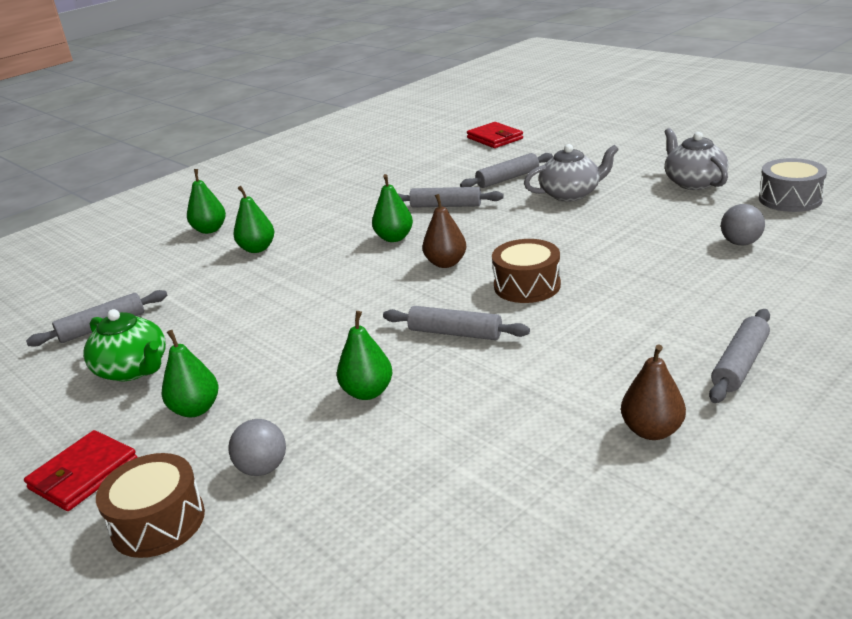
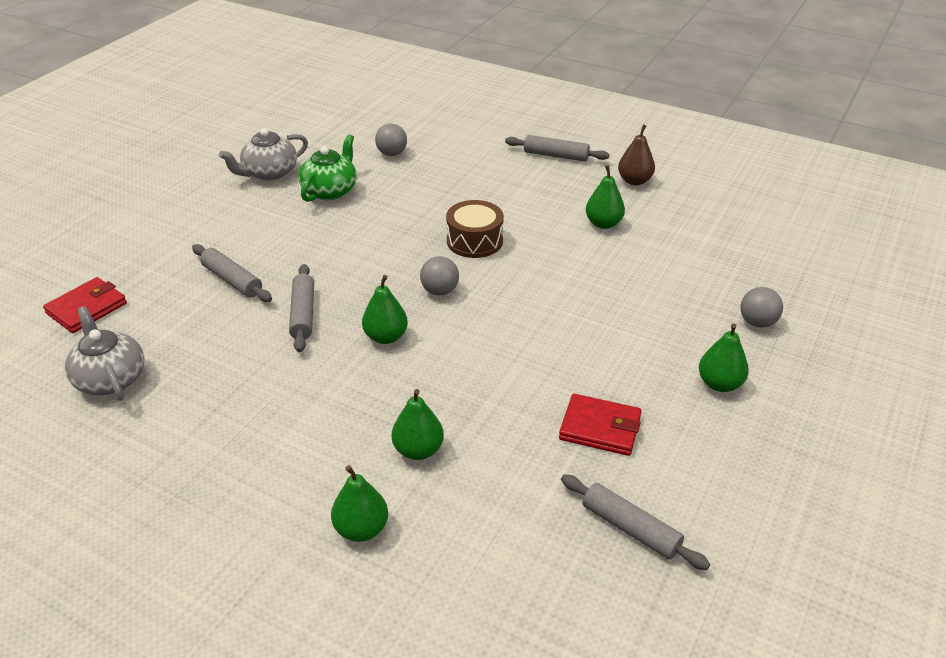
camera: 110 degrees left, 10 degrees up
(83, 474) = (826, 420): red wallet -> red wallet (600, 428)
(133, 369) = (689, 456): green teapot -> green teapot (330, 190)
(158, 522) = (835, 355): brown drum -> none
(367, 392) = (651, 294): green pear -> green pear (603, 224)
(446, 263) = (440, 291): brown pear -> grey ball
(455, 333) = (557, 266): grey rolling pin -> none
(571, 194) = (284, 235): grey teapot -> grey teapot (110, 378)
(790, 199) = (313, 134): grey drum -> none

